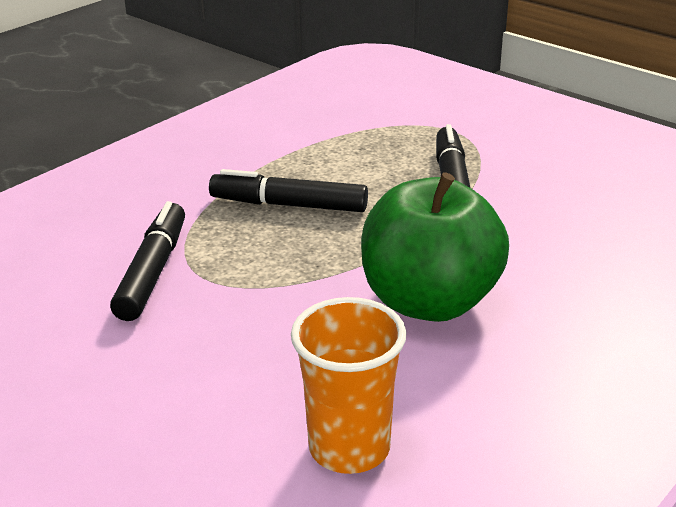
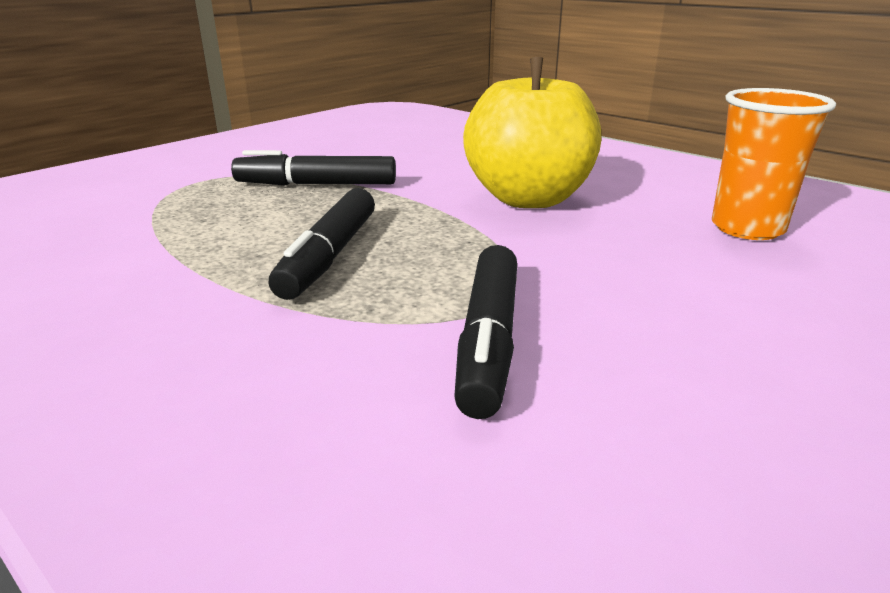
camera: 90 degrees left, 5 degrees down
(153, 271) = (488, 340): black marker -> black marker turned 90 degrees counterclockwise
(429, 301) = (528, 199): green apple -> yellow apple

